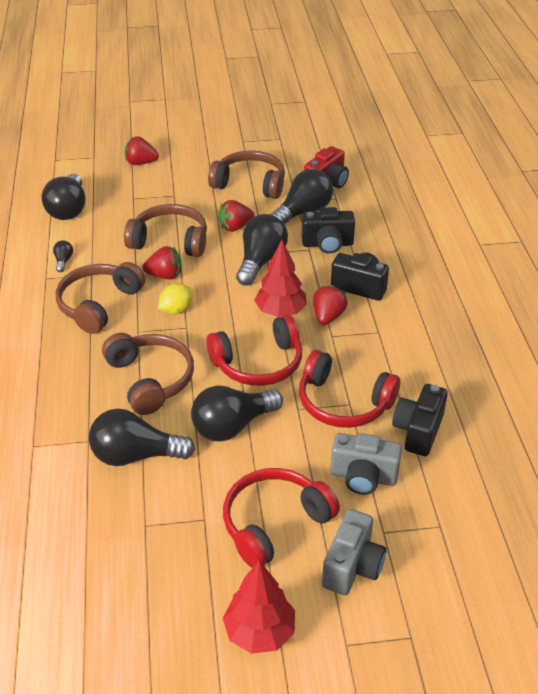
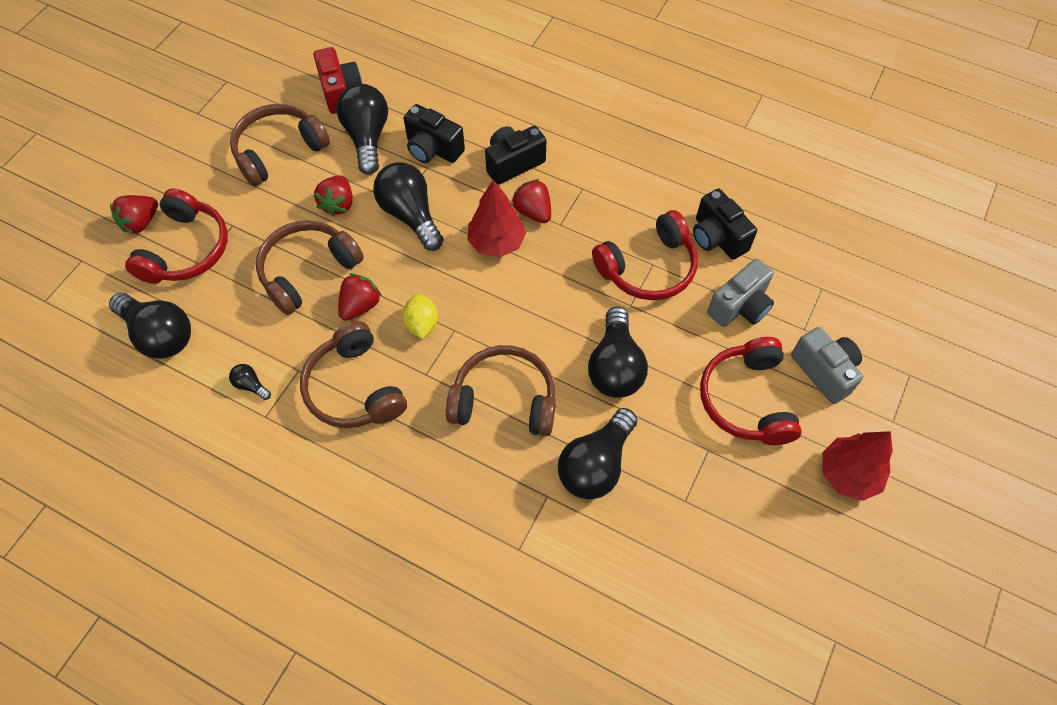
camera: 55 degrees left, 20 degrees up
(258, 363) = (551, 300): red headphones -> red headphones (186, 249)
(327, 244) = (433, 149): black camera -> black camera turned 90 degrees clockwise

